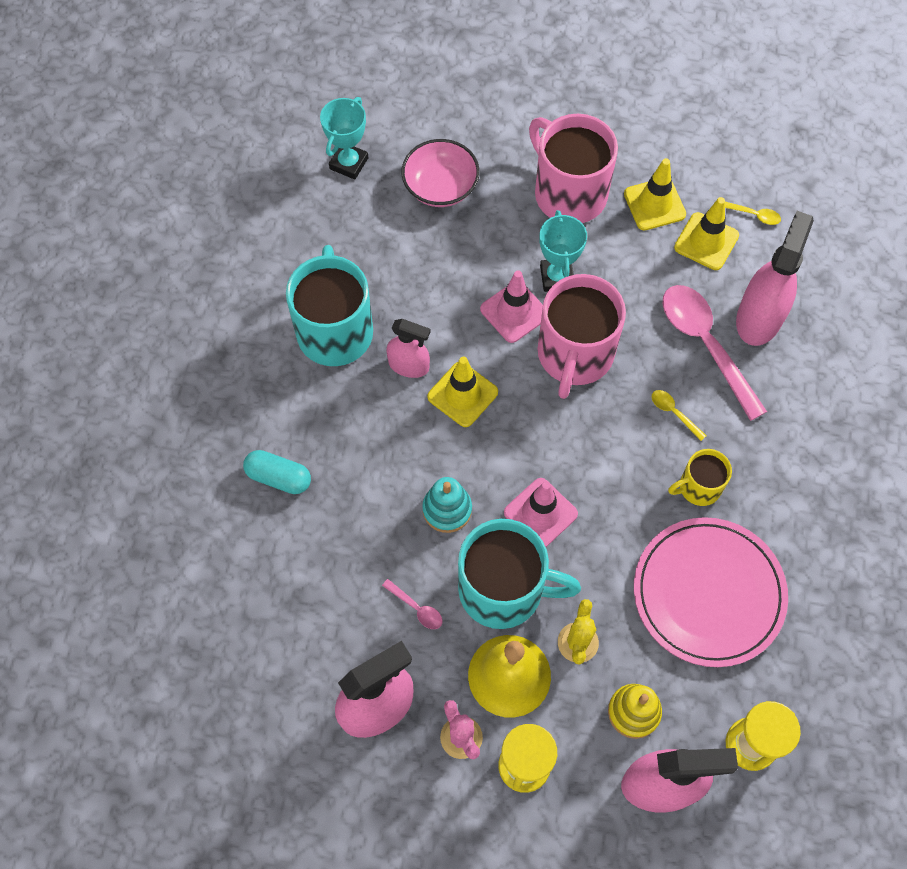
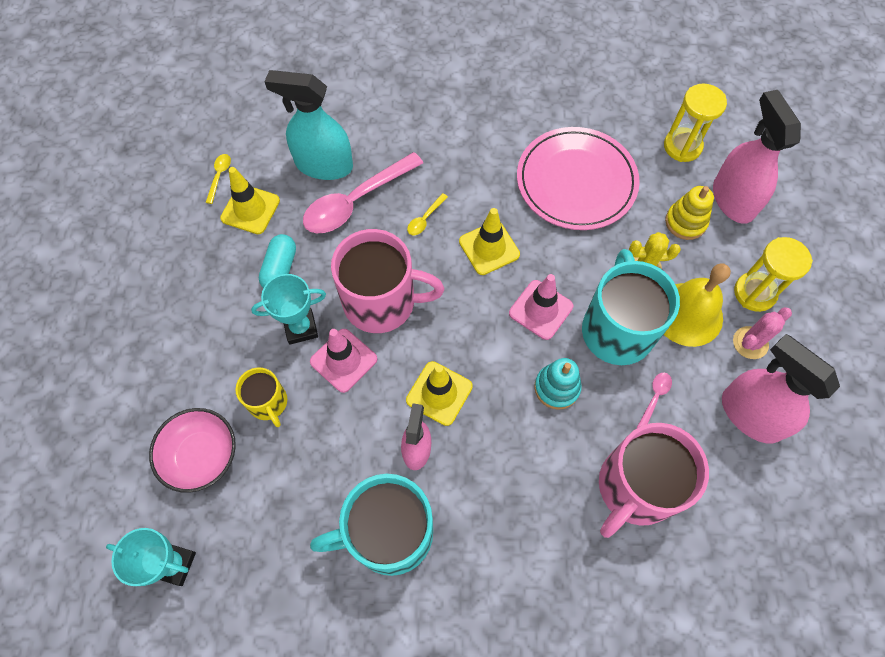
camera: 100 degrees left, 0 degrees up
(279, 477) = (563, 555): turquoise capsule -> turquoise capsule (280, 269)
(568, 193) = (203, 330): pink mug -> pink mug (635, 488)
(654, 204) = (212, 254): yellow traffic cone -> yellow traffic cone (489, 248)
(698, 487) = (489, 195): yellow mug -> yellow mug (268, 403)
(759, 317) = (323, 165): pink spray bottle -> turquoise spray bottle

